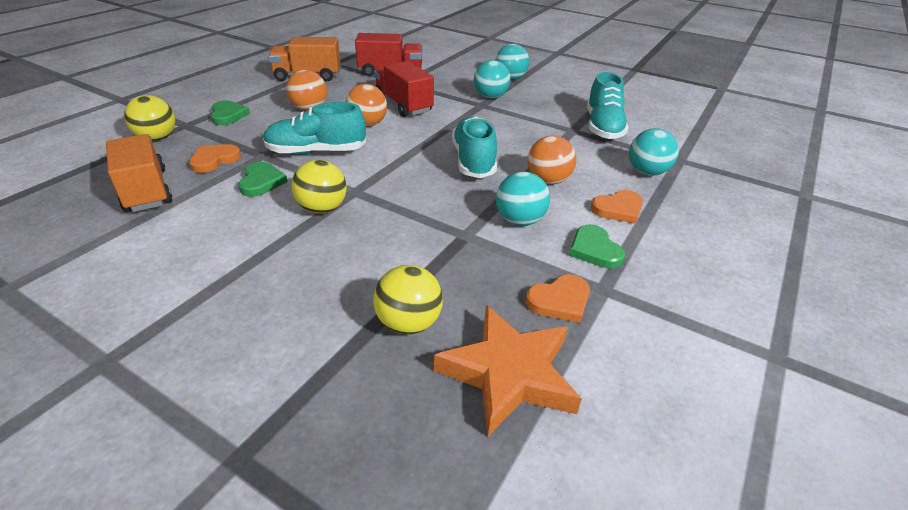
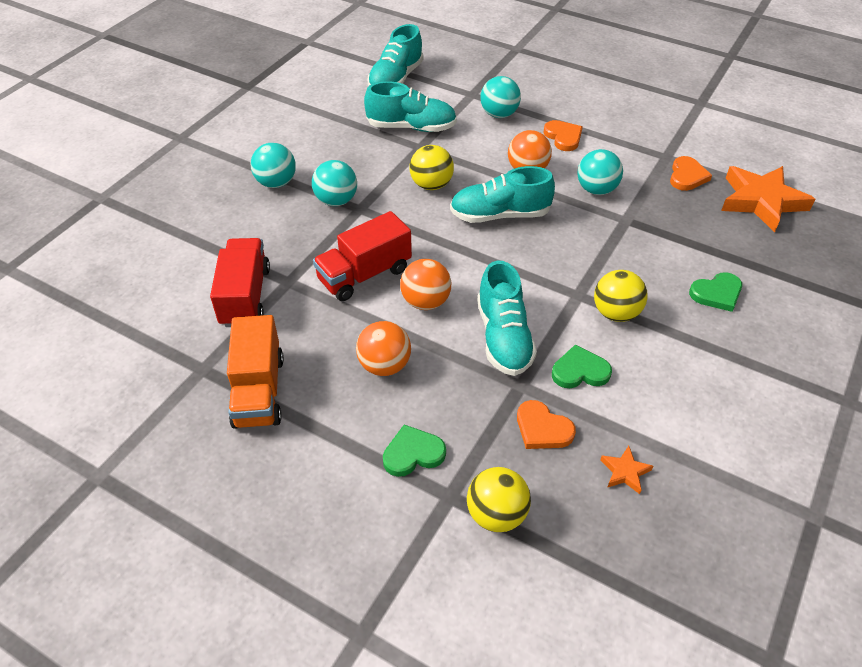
camera: 90 degrees left, 10 degrees up
(146, 190) = (625, 472): orange truck -> orange star
(409, 323) = (739, 246): yellow ball -> yellow ball (431, 185)
(560, 301) = (687, 176): orange heart -> orange heart turned 45 degrees clockwise
(594, 250) = (623, 155): green heart -> green heart (717, 293)
(683, 123) = (396, 79): none -> turquoise shoe

